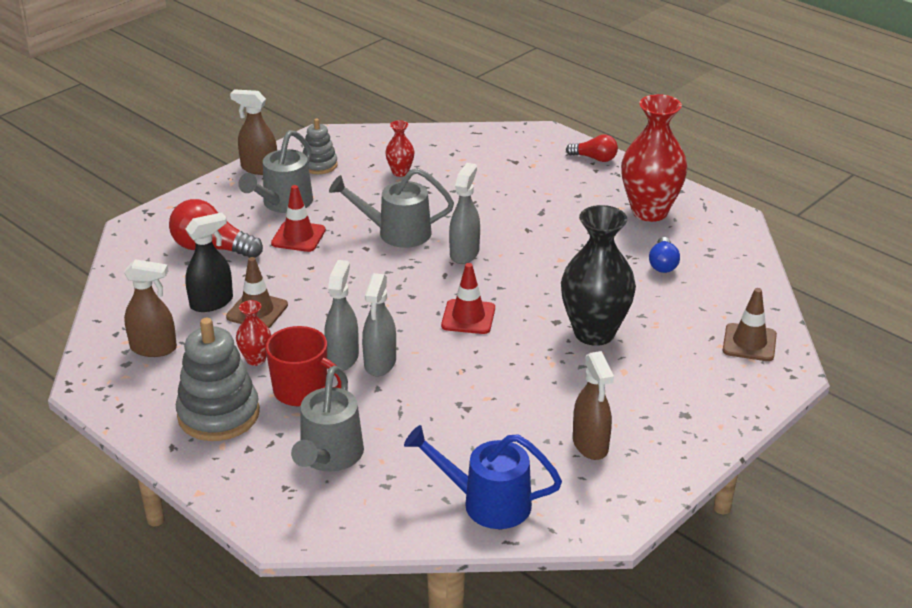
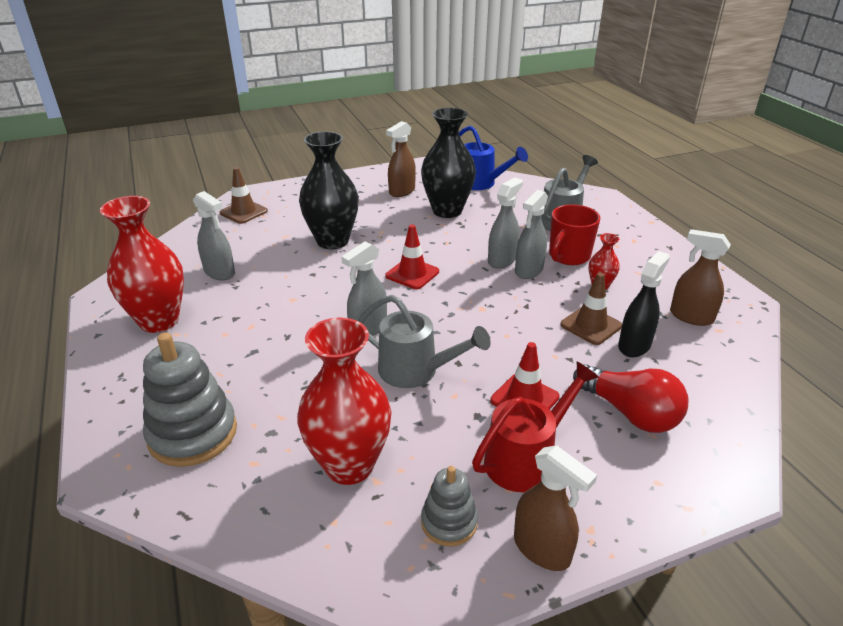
camera: 155 degrees left, 0 degrees up
(212, 302) = (634, 345): black spray bottle -> black spray bottle turned 135 degrees clockwise
(218, 414) = (635, 257): grey stacking toy -> grey stacking toy (193, 434)
(283, 204) = (527, 458): grey watering can -> red watering can
(302, 392) = (568, 256): red mug -> red mug turned 105 degrees counterclockwise
(400, 172) = (349, 465): red vase -> red vase, size x2.14
(497, 425) = (447, 211): none -> black vase
(590, 445) = (401, 191): brown spray bottle -> brown spray bottle turned 150 degrees counterclockwise
(594, 158) = (111, 406): red light bulb -> none
(663, 264) = (220, 272): blue light bulb -> grey spray bottle

